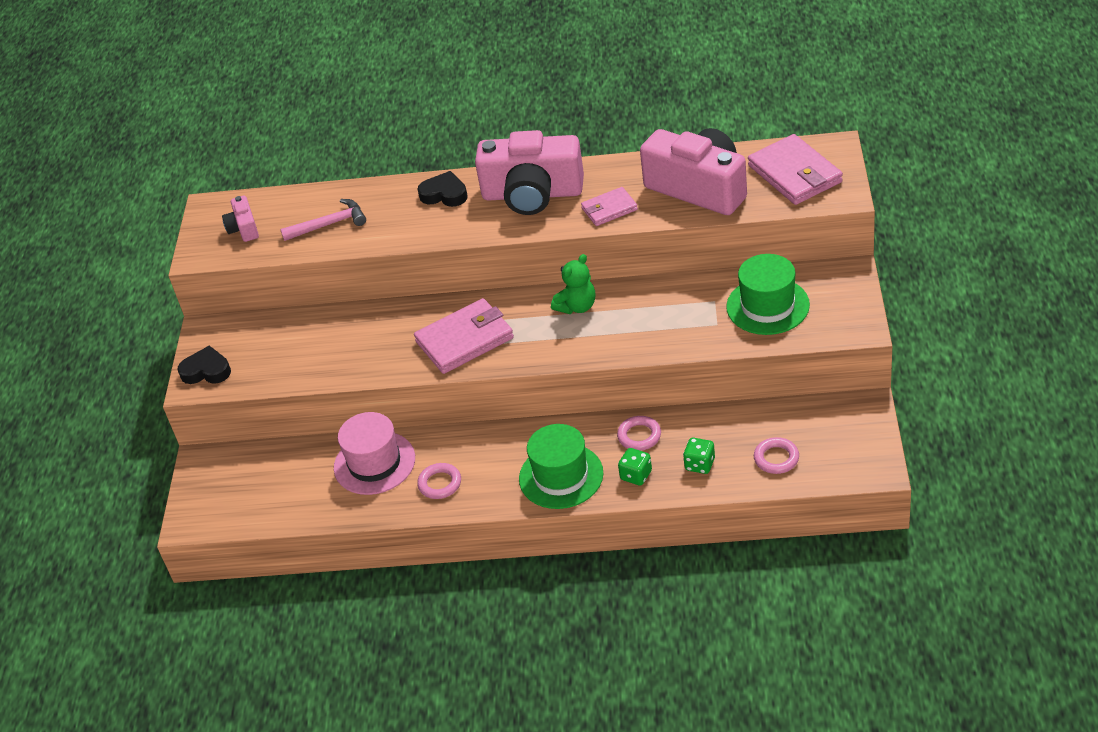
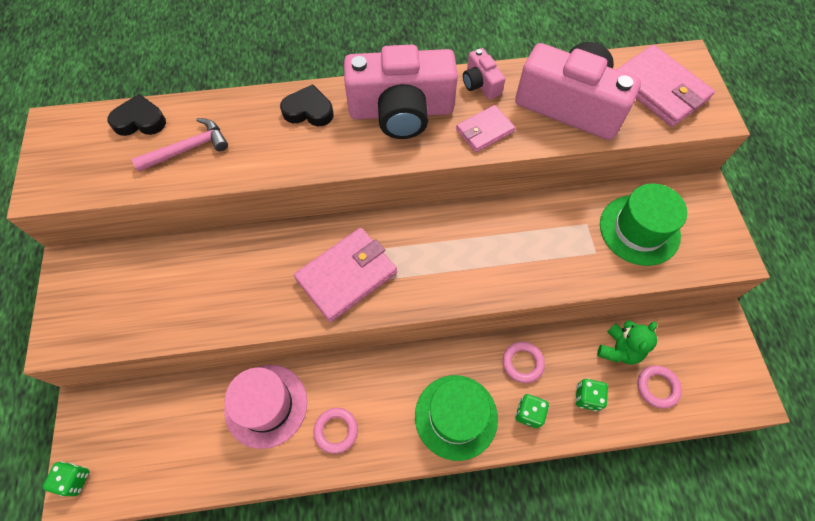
camera: 15 degrees left, 20 degrees up
(190, 512) = (74, 479): none -> green dice
(206, 371) = (71, 322): black heart -> black heart (140, 121)
(244, 228) = (92, 154): pink camera -> pink camera (480, 83)
(577, 306) = (454, 232): green teddy bear -> green teddy bear (619, 349)

